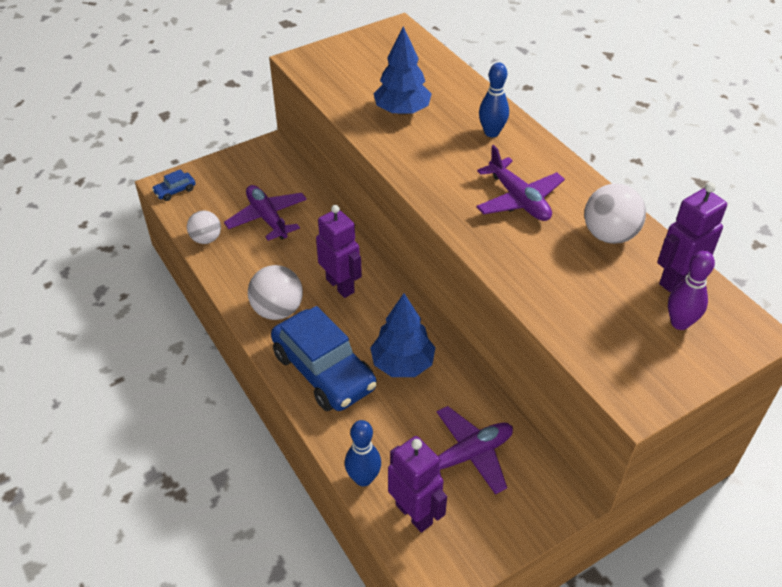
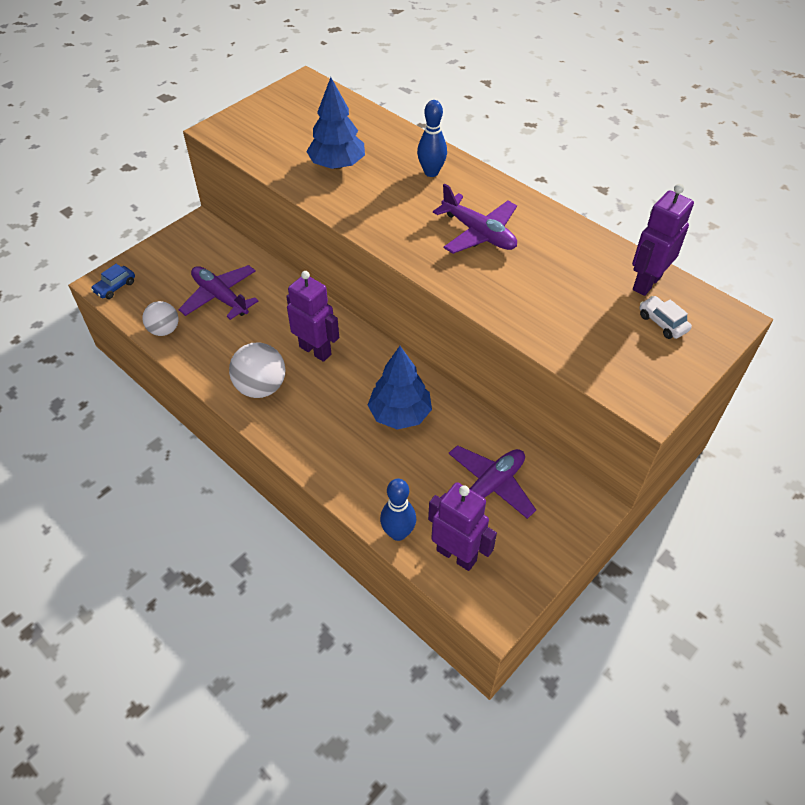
camera: 15 degrees left, 5 degrees up
(324, 371) = (326, 437): blue car -> none
(609, 235) = (573, 252): white ball -> none
(679, 323) = (662, 323): purple bowling pin -> white car

